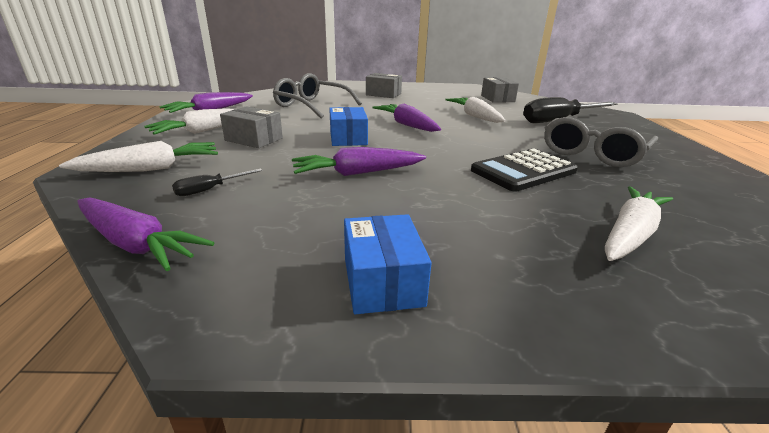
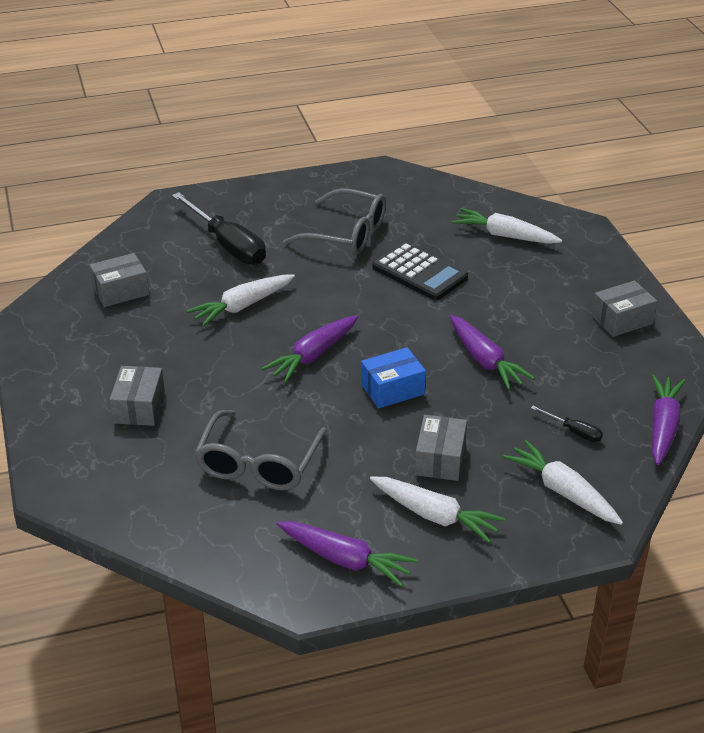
camera: 105 degrees left, 10 degrees up
(382, 281) = (622, 320): blue box -> grey box

